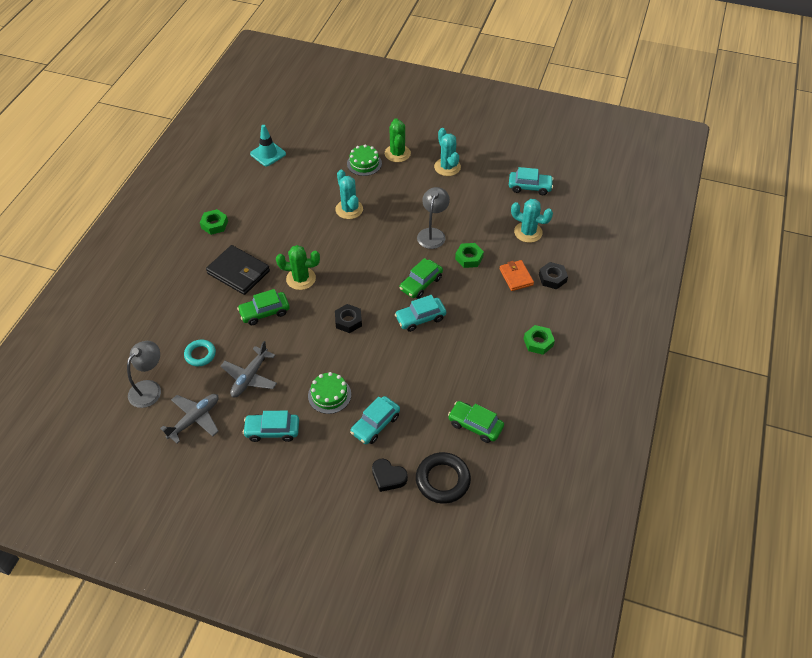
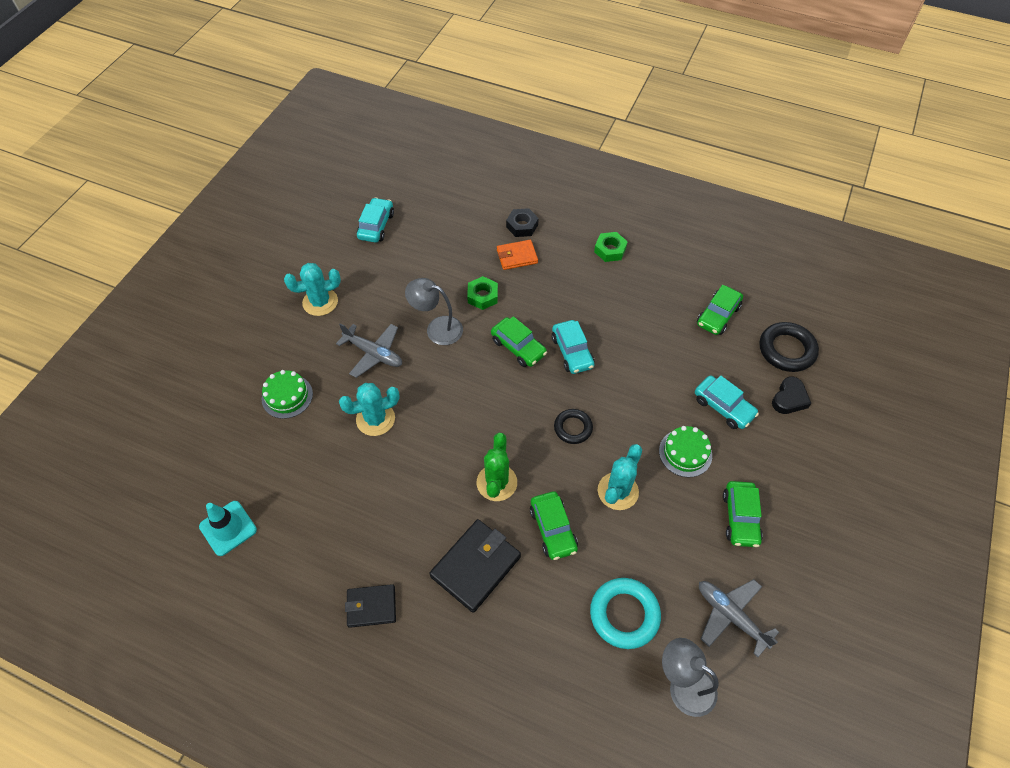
camera: 85 degrees left, 5 degrees up
(200, 354) = (624, 614): turquoise ring -> turquoise ring, size x1.58
(214, 224) = (371, 606): green nut -> black wallet
(250, 377) = (661, 546): grey plane -> grey plane (374, 353)
(272, 430) = (740, 518): turquoise car -> green car
(348, 321) = (573, 428): black nut -> black ring
(397, 153) = (278, 355): green cactus -> none
(528, 232) = (450, 237): turquoise cactus -> turquoise cactus (618, 491)

